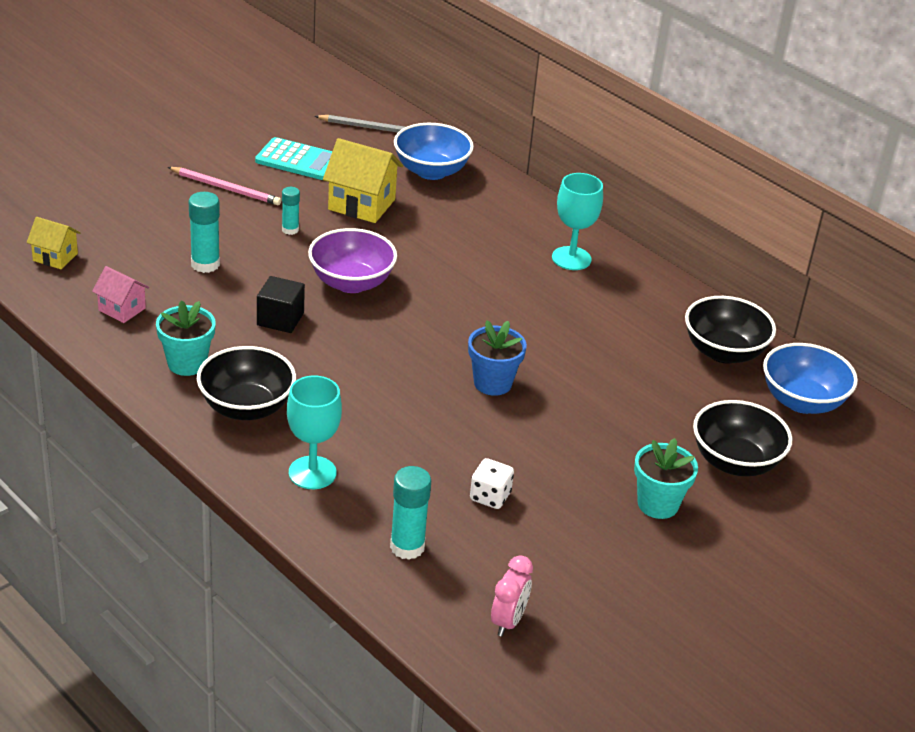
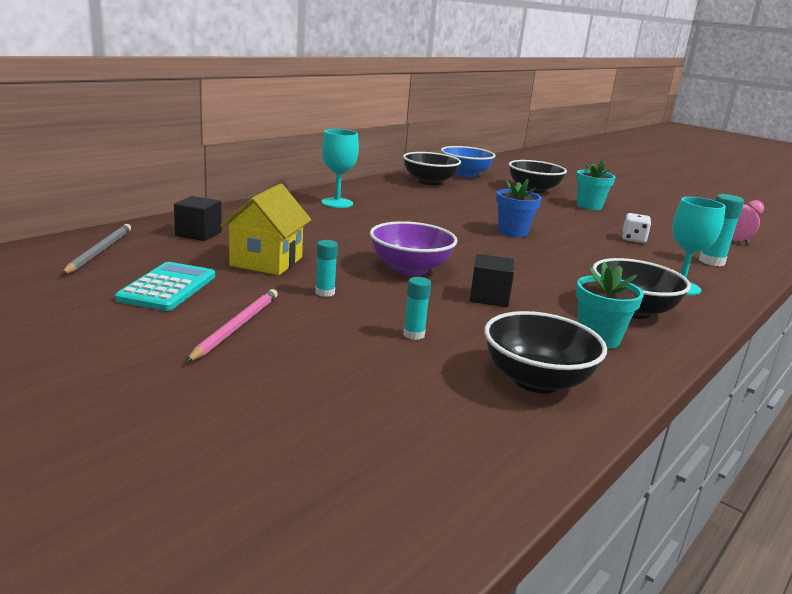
camera: 95 degrees left, 15 degrees down
(55, 257) = (451, 443): yellow house -> none
(122, 309) = (536, 380): pink house -> black bowl
(205, 264) = (414, 334): turquoise glue stick -> turquoise glue stick, size x0.62
(431, 171) = (198, 234): blue bowl -> black cube

